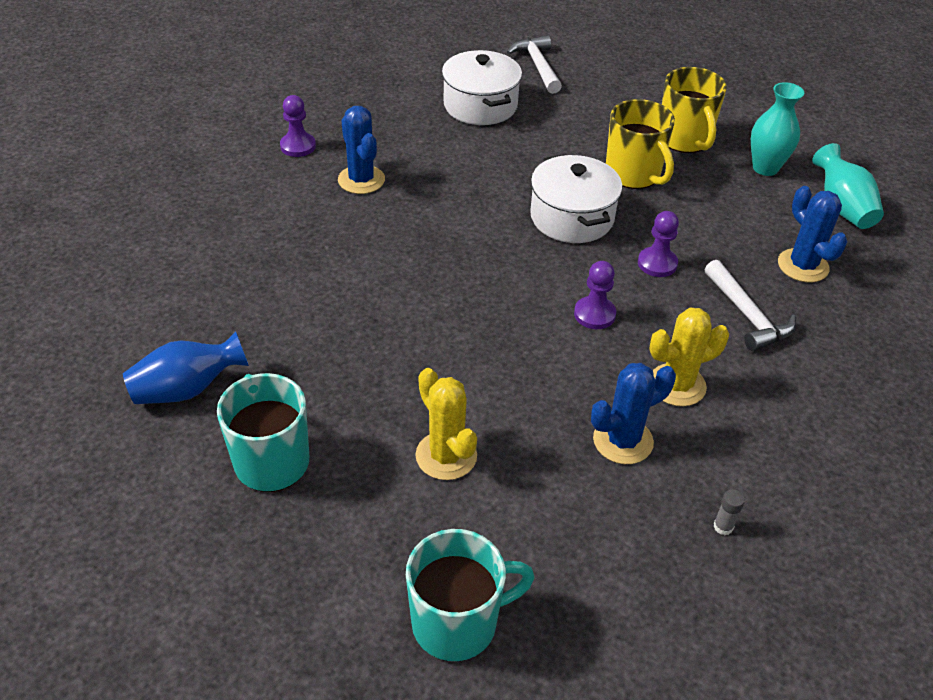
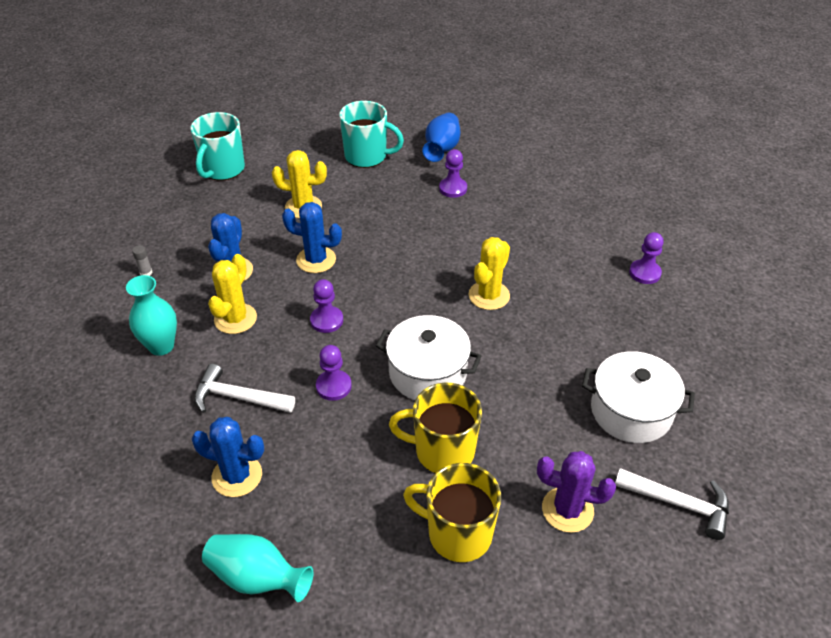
camera: 130 degrees right, 0 degrees up
(274, 333) = (453, 188): none -> purple pawn
(361, 180) = (573, 285): blue cactus -> blue cactus (316, 260)
(434, 224) = (489, 295): none -> yellow cactus
(603, 104) = (567, 510): none -> purple cactus
(765, 168) = (361, 566): turquoise vase -> turquoise vase (161, 346)

